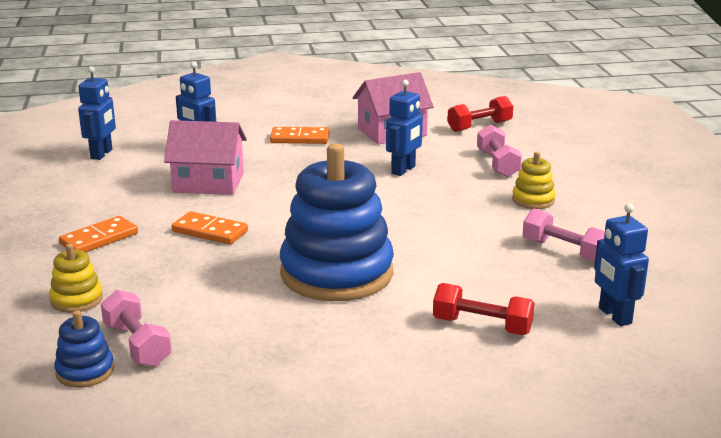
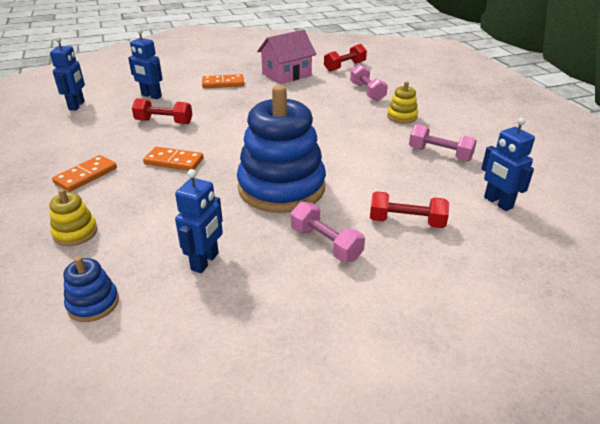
camera: 10 degrees left, 10 degrees up
(137, 345) = (135, 271): pink dumbbell -> pink dumbbell (325, 244)
(208, 183) = (164, 122): pink house -> red dumbbell
(403, 170) = (304, 101): blue robot -> blue robot (205, 261)

